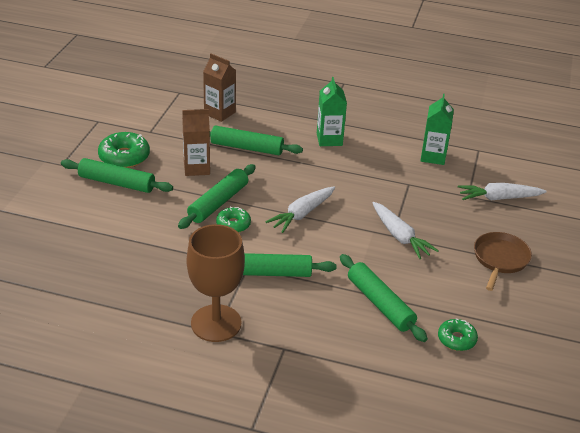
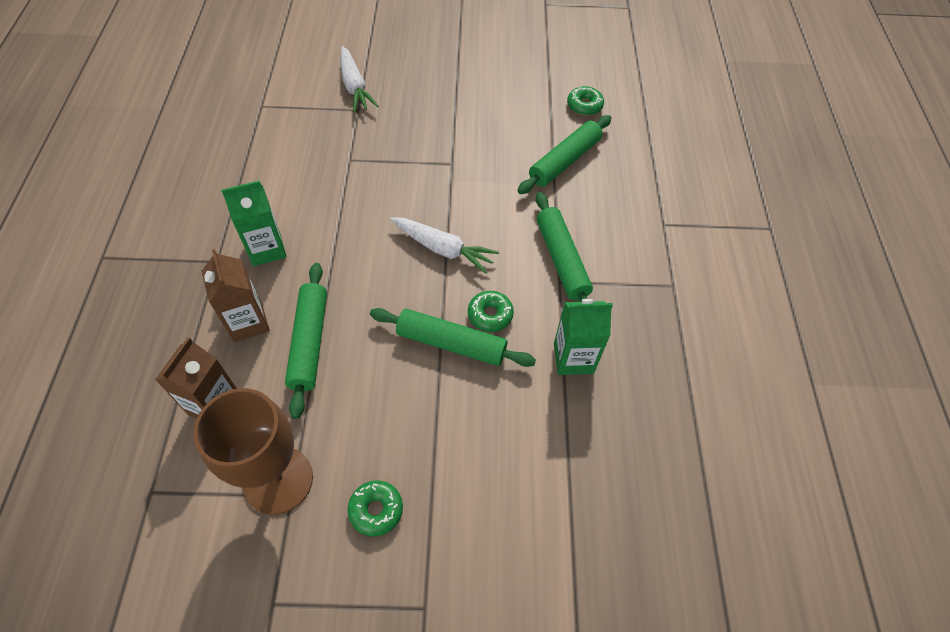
camera: 105 degrees left, 20 degrees up
(117, 183) = (448, 494): green rolling pin -> none
(124, 157) = (376, 510): green donut -> green donut, size x0.62
(196, 168) = (378, 393): brown carton -> brown carton (248, 322)
(216, 323) = (662, 289): brown goblet -> brown goblet (278, 480)
(400, 236) = (451, 157): white carrot -> none
(433, 156) = (285, 143): green carton -> green carton (573, 358)
(500, 259) = (458, 82): brown pan -> none

